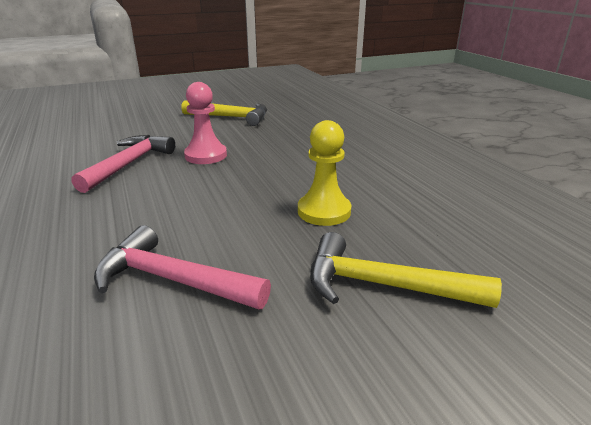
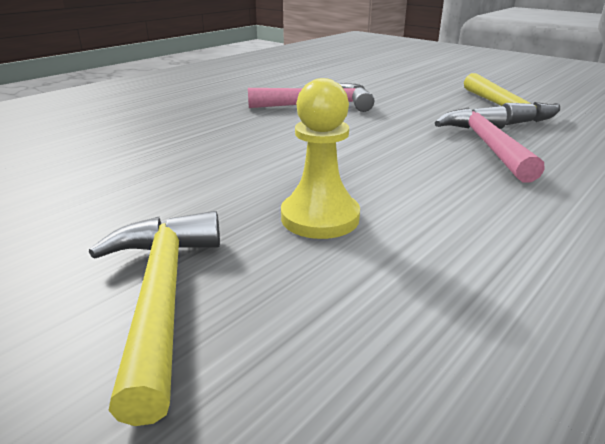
camera: 65 degrees right, 0 degrees up
(173, 280) = (130, 176): pink hammer -> pink hammer (487, 145)
(206, 155) = (381, 125): pink pawn -> none

